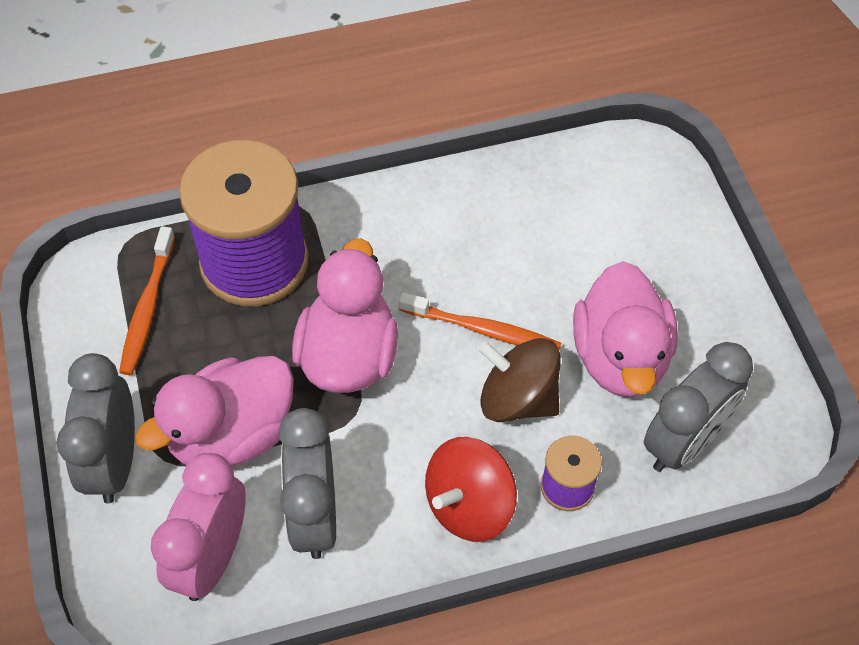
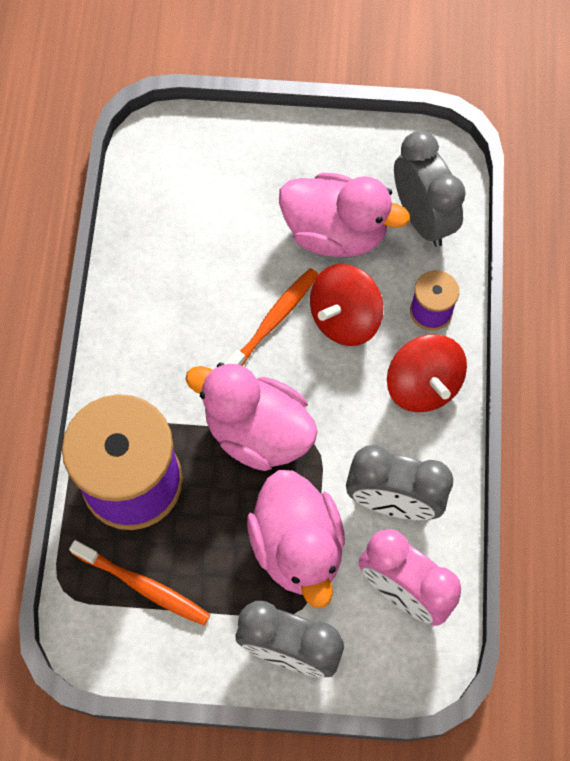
camera: 70 degrees left, 10 degrees up
(517, 399) = (344, 318): brown spinning top -> red spinning top

